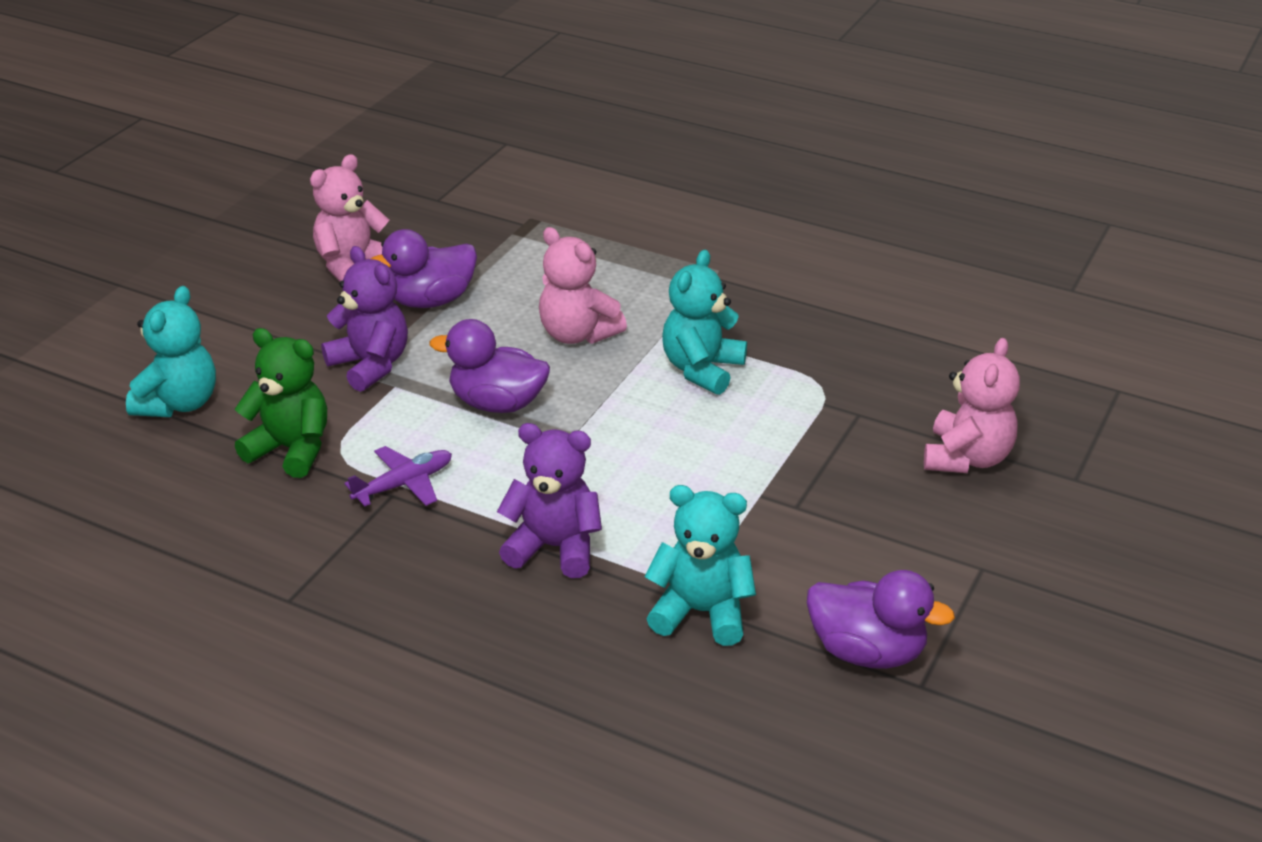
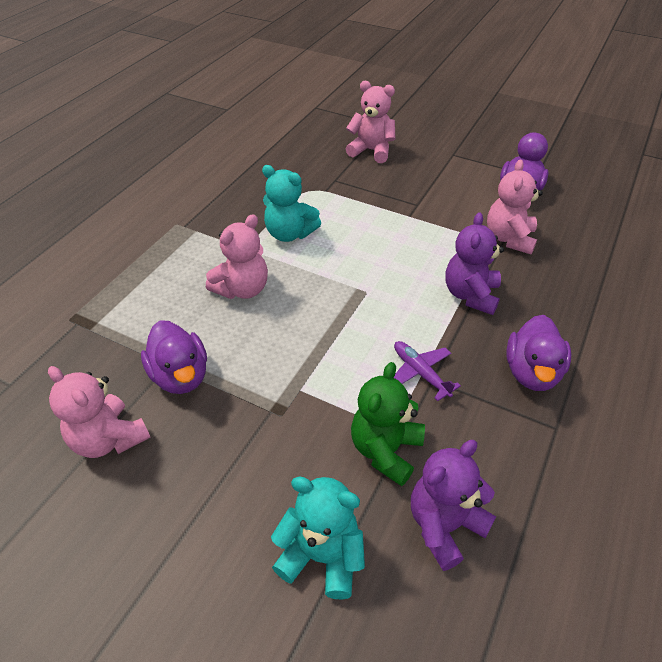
camera: 90 degrees left, 10 degrees up
(370, 365) = (270, 408): purple teddy bear -> purple teddy bear (444, 525)
(497, 403) = (324, 328): purple duck -> purple duck (532, 372)
(701, 612) = (509, 238): turquoise teddy bear -> pink teddy bear

